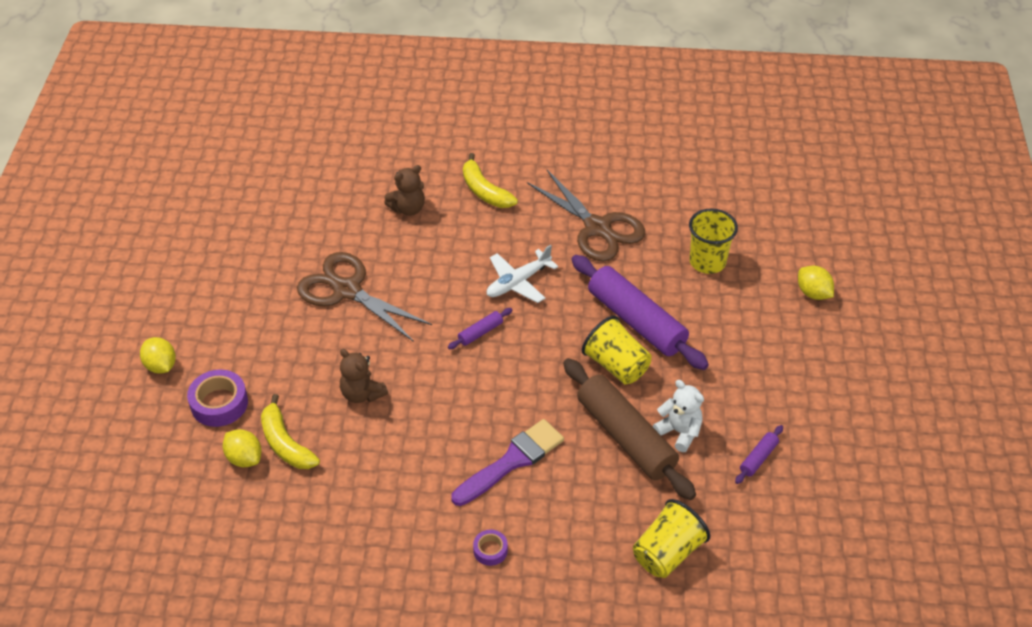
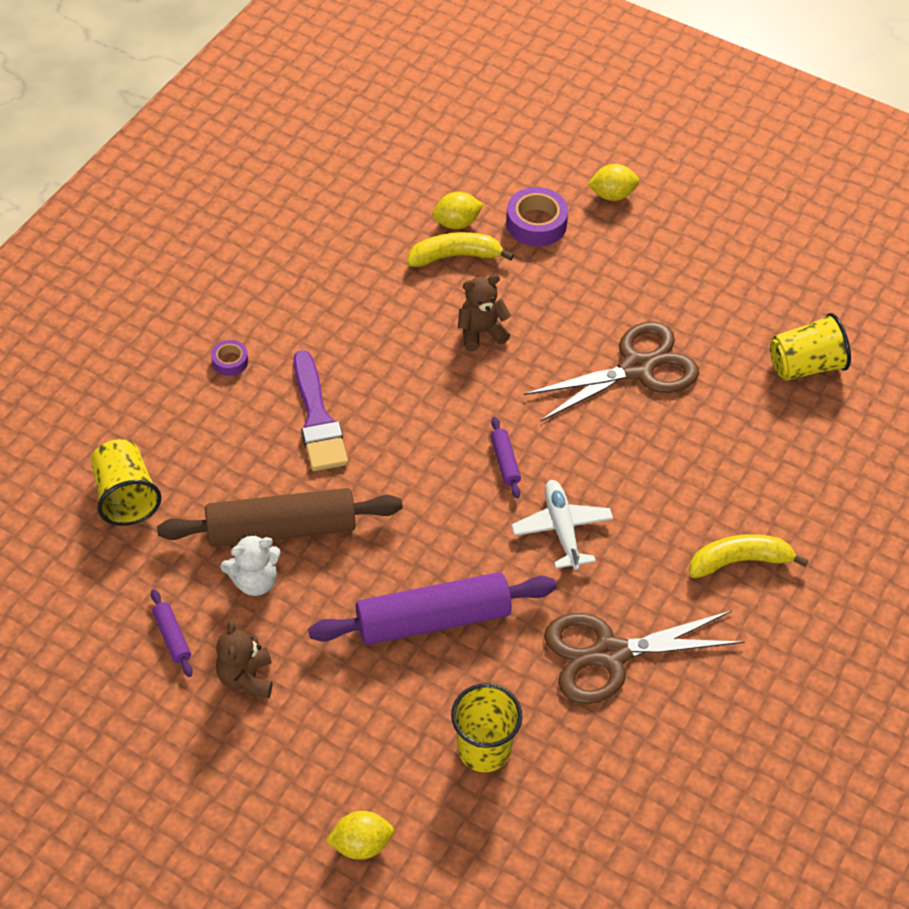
camera: 115 degrees right, 5 degrees up
(408, 208) = (745, 470): brown teddy bear -> brown teddy bear (246, 678)
(616, 365) = (381, 567): yellow cup -> yellow cup (805, 366)

